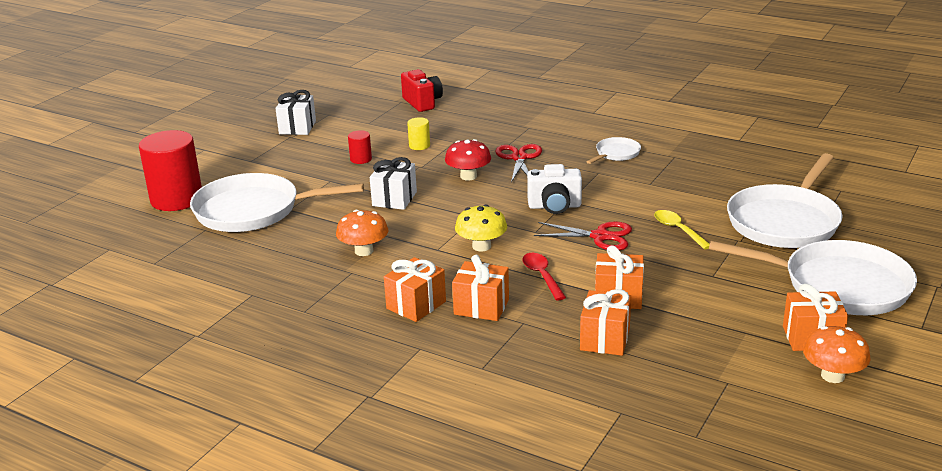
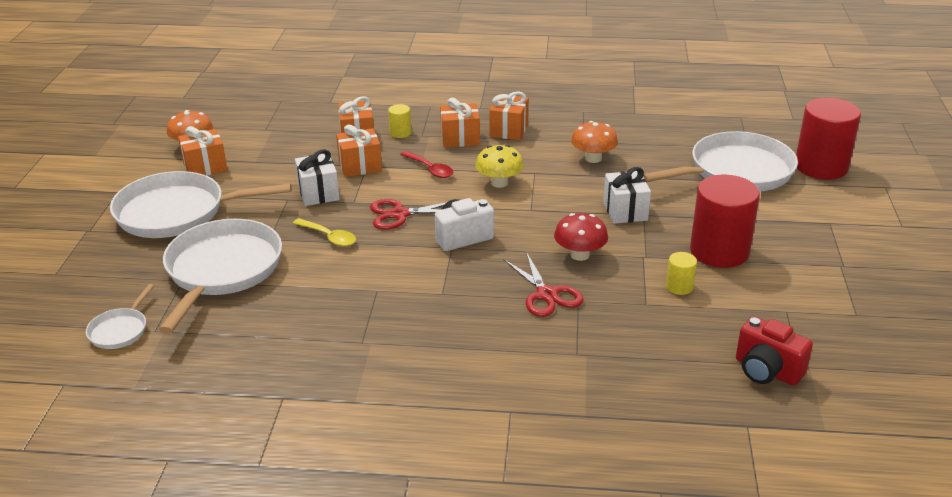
camera: 155 degrees right, 5 degrees up
(297, 127) = (857, 282): white gift -> white gift (318, 193)
(361, 159) = (719, 251): red cylinder -> red cylinder, size x2.25
(547, 332) = (400, 133): none -> yellow cylinder
(616, 153) = (436, 330): white pan -> white pan (120, 330)

